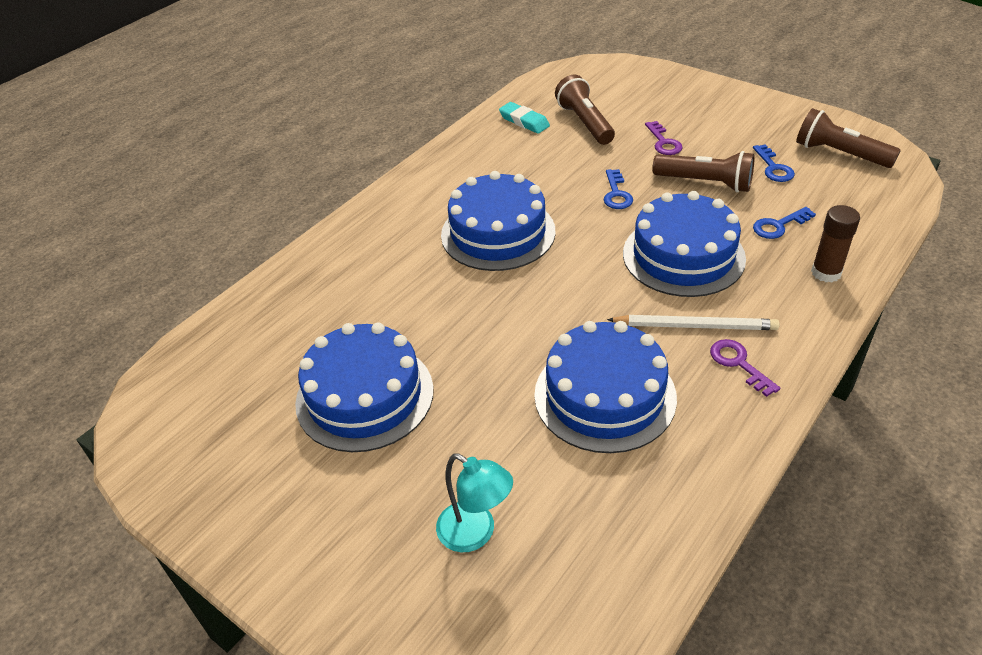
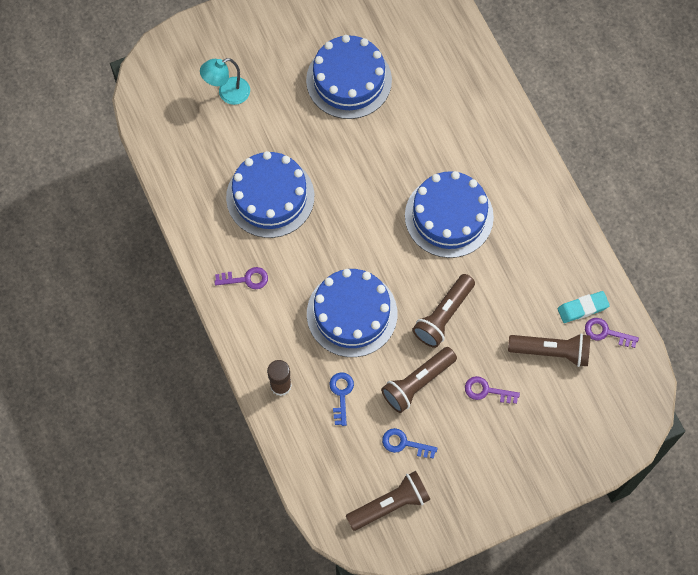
camera: 115 degrees right, 25 degrees up
(536, 103) = (606, 333): none -> purple key
(616, 194) = (443, 315): blue key -> brown flashlight
(695, 326) = (288, 277): white pencil -> none

